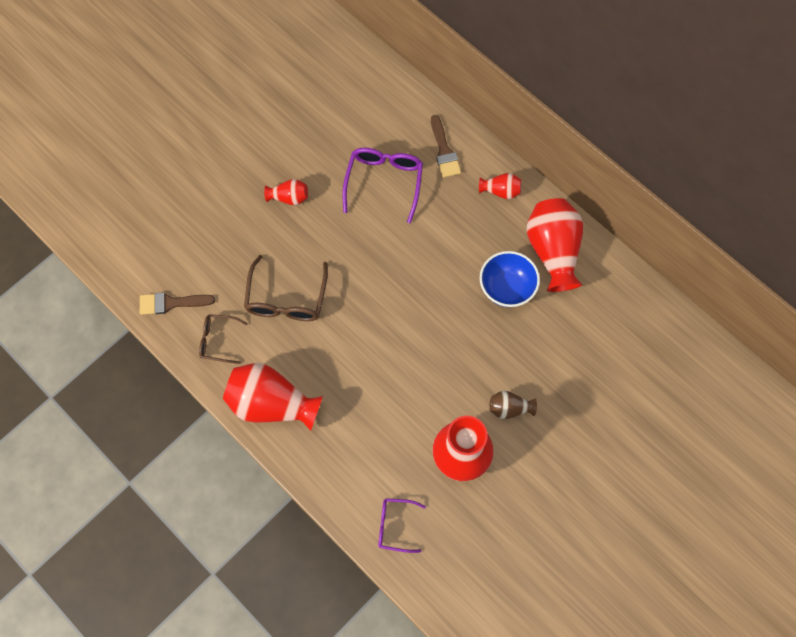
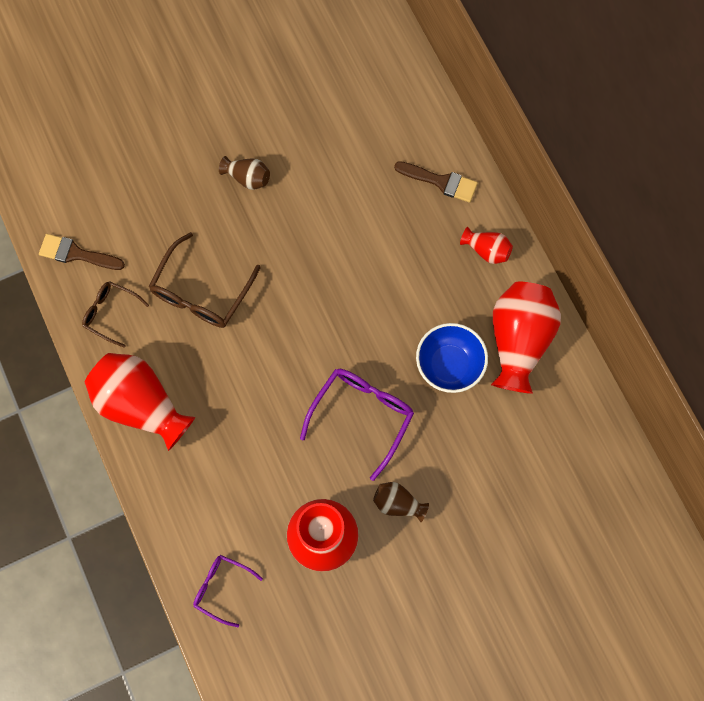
camera: 20 degrees right, 5 degrees up
(289, 198) = (247, 178): red vase -> brown vase
(384, 182) = (359, 195): purple glasses -> purple glasses (362, 416)
(444, 151) = (441, 182): brown brush -> brown brush turned 75 degrees counterclockwise

